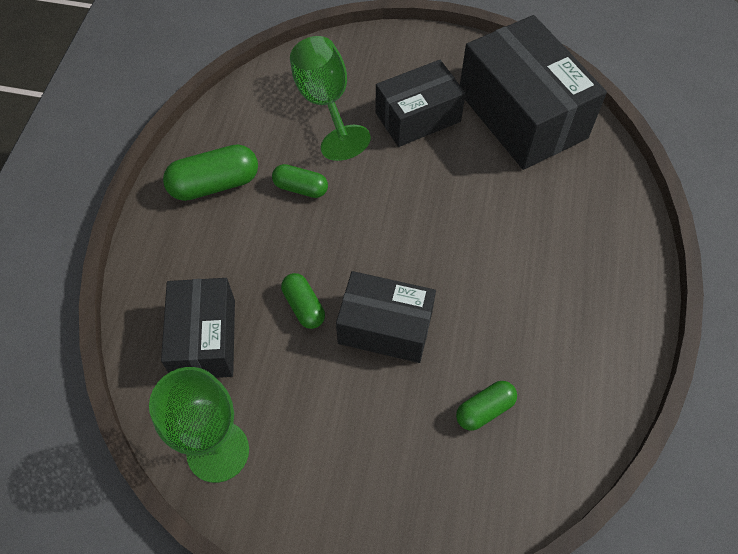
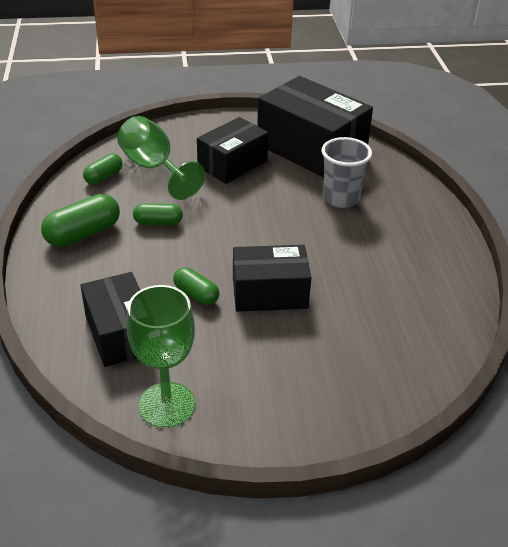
camera: 20 degrees left, 20 degrees down
(484, 410) = (373, 325): green capsule -> green capsule (104, 177)
(526, 204) = (341, 198): none -> grey cup

